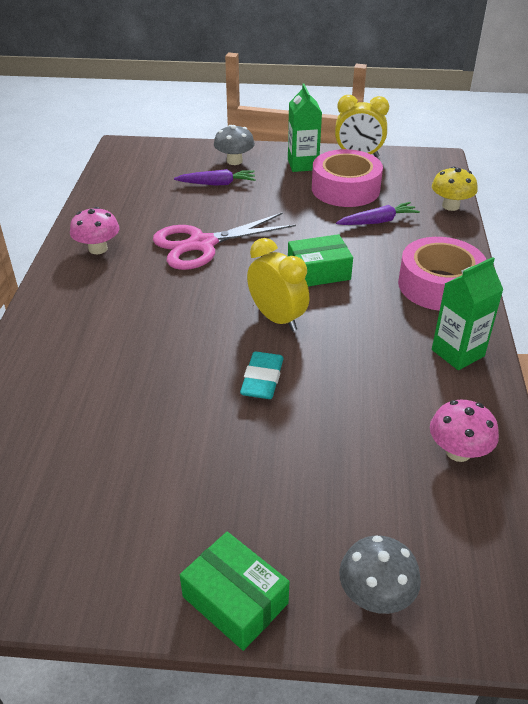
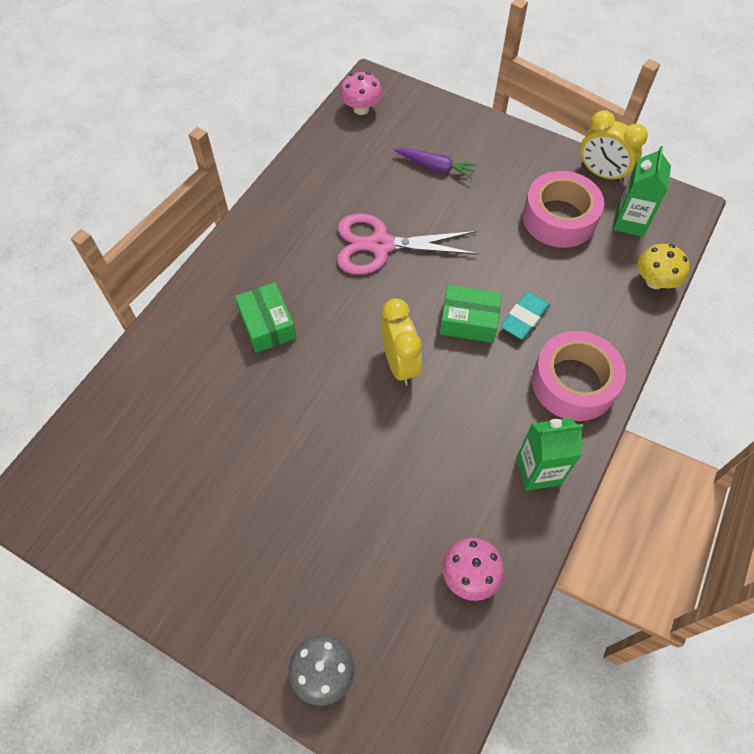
camera: 25 degrees right, 20 degrees up
(98, 249) = (287, 217): pink mushroom -> pink mushroom (361, 109)
(234, 161) = (469, 139): grey mushroom -> none
(235, 600) = (222, 626): green box -> green box (267, 324)
(262, 379) = (350, 427): turquoise eraser -> turquoise eraser (524, 318)
(303, 164) = (535, 167): green carton -> green carton (629, 222)
(378, 221) = (565, 276): purple carrot -> none

